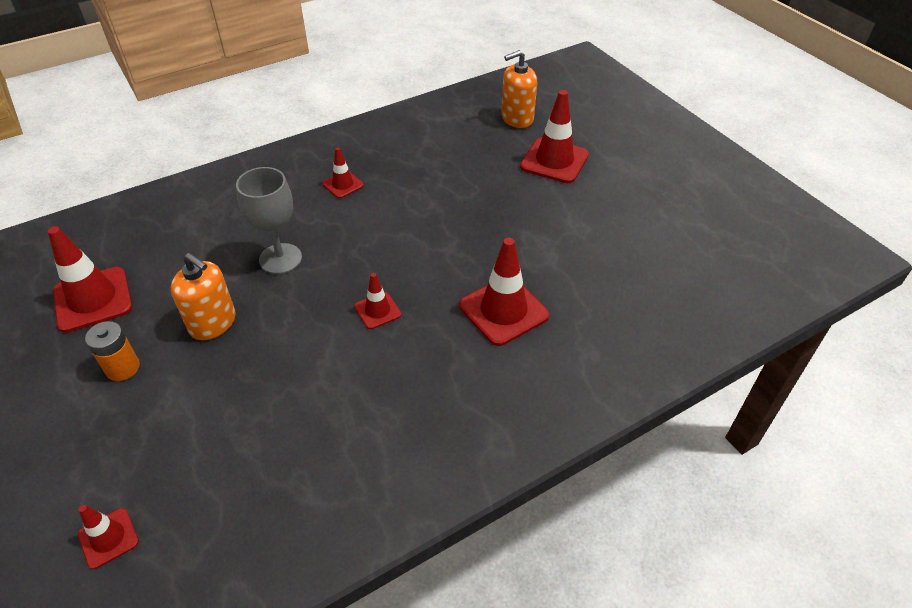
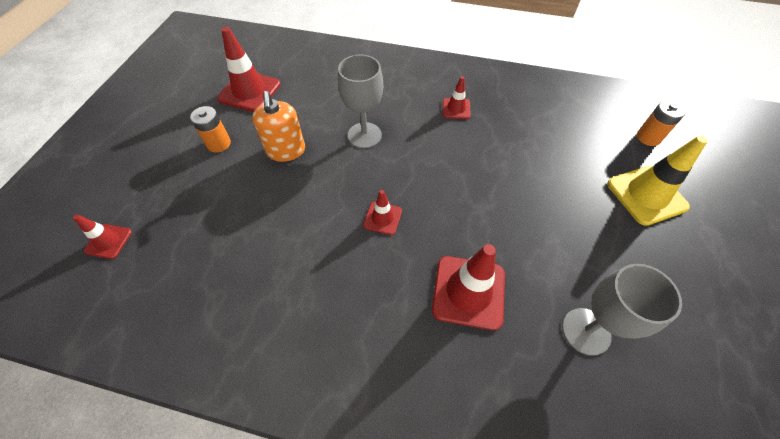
camera: 45 degrees right, 10 degrees up
(517, 118) = (648, 137): orange soap dispenser -> orange battery
(554, 161) = (646, 195): red traffic cone -> yellow traffic cone
(602, 275) = (586, 331): none -> grey goblet

